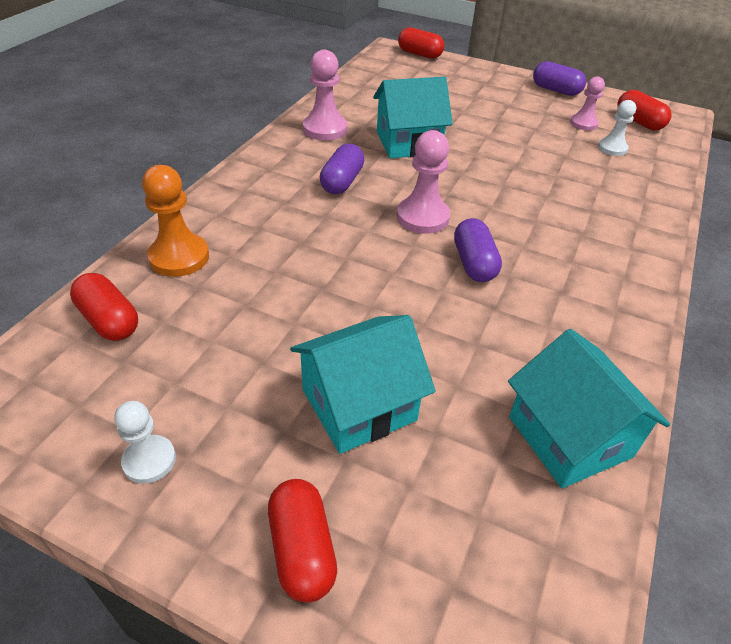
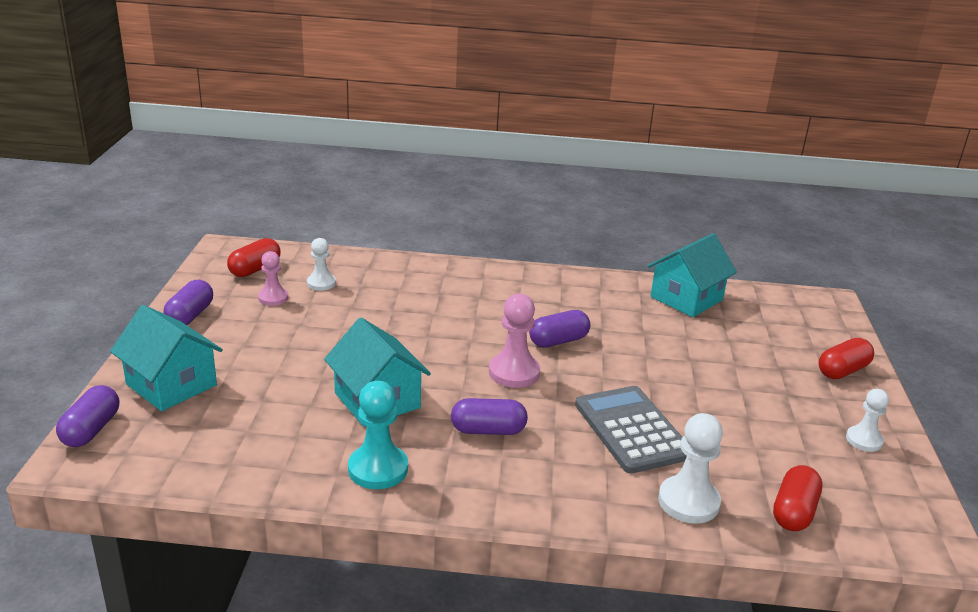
camera: 110 degrees left, 15 degrees down
(179, 257) = (688, 502): orange pawn -> white pawn
(295, 260) = (631, 430): none -> grey calculator
(325, 129) = (378, 469): pink pawn -> turquoise pawn
(358, 405) = (739, 370): turquoise house -> turquoise house (171, 385)
(419, 54) = (91, 430): red capsule -> purple capsule

